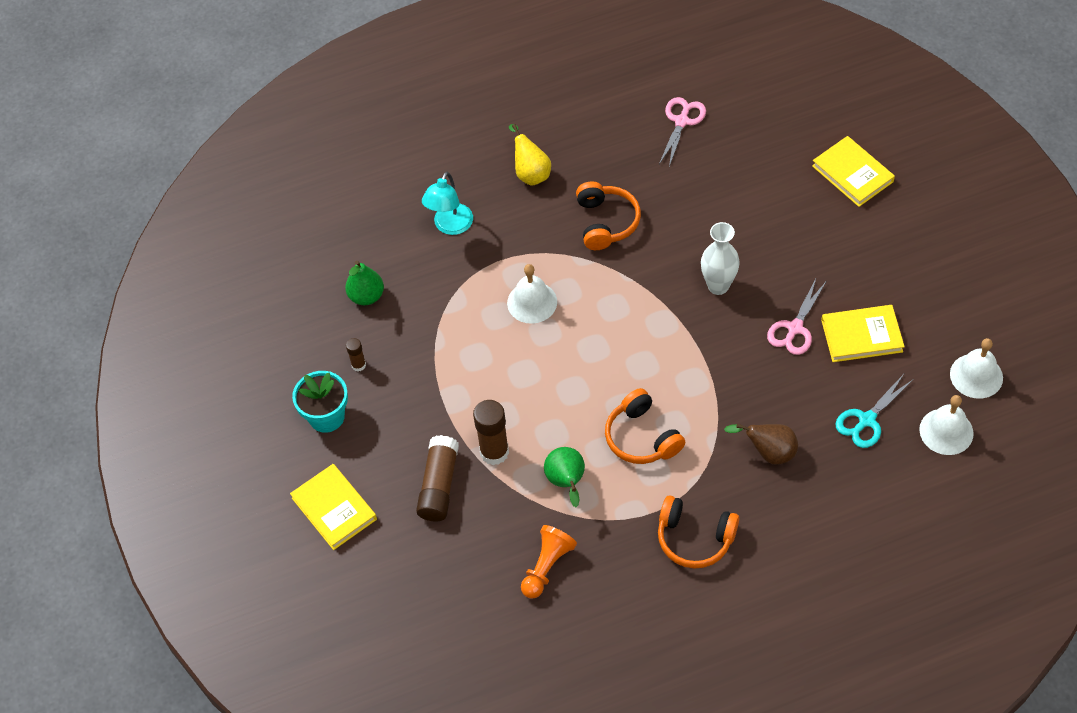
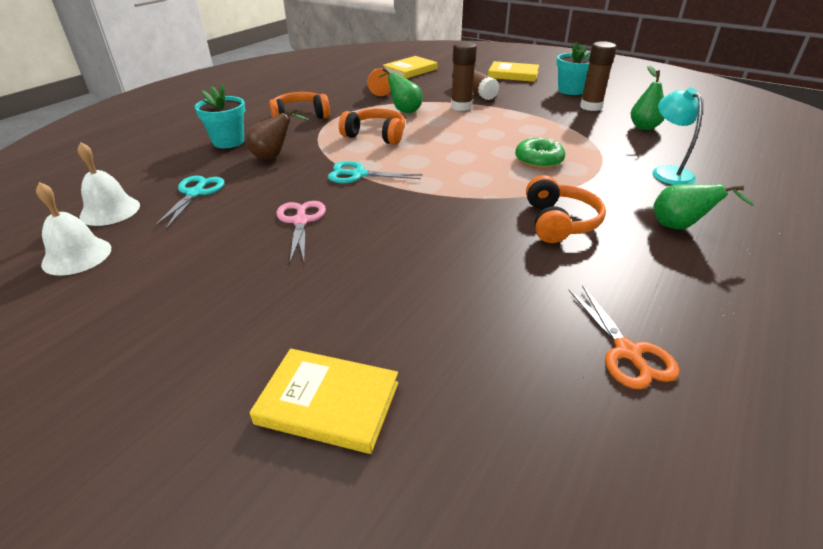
camera: 140 degrees right, 20 degrees down
(358, 365) = (591, 107): brown glue stick -> brown glue stick, size x1.94
(531, 173) = (680, 227): yellow pear -> green pear
(532, 302) = (538, 160): white bell -> green donut
(606, 222) = (559, 222): orange headphones -> orange headphones turned 135 degrees counterclockwise
(681, 121) = (627, 352): pink scissors -> orange scissors
(708, 370) = (358, 174): none -> turquoise scissors
(718, 286) = (402, 221): white vase -> none
(802, 515) = (228, 142): none -> turquoise flower pot
(861, 336) = (225, 240): yellow book -> yellow book (410, 70)

